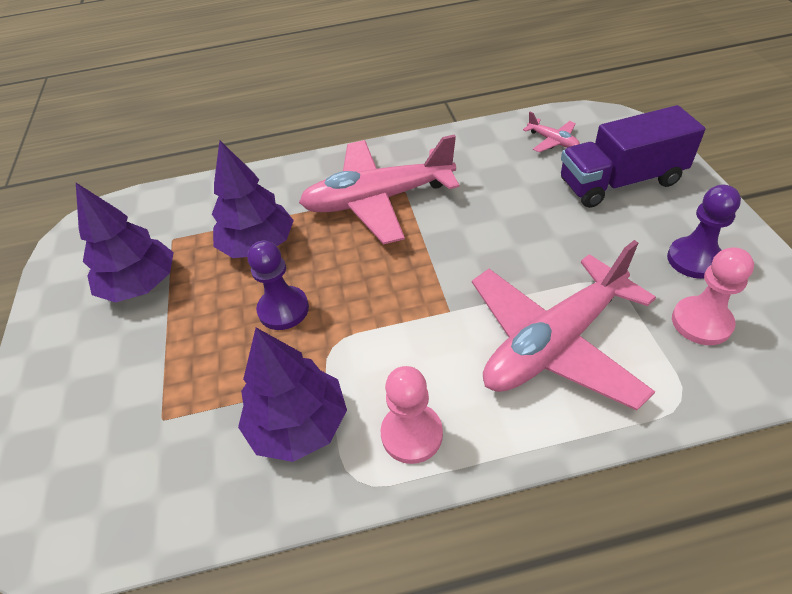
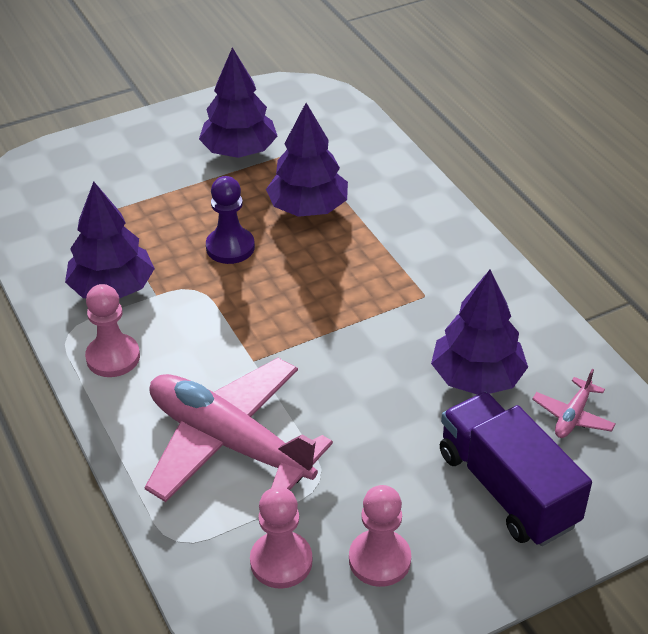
camera: 70 degrees right, 5 degrees down
(378, 200) = (402, 277): pink plane -> none
(505, 178) = (477, 377): none -> purple tree
(694, 259) = (379, 560): purple pawn -> pink pawn

